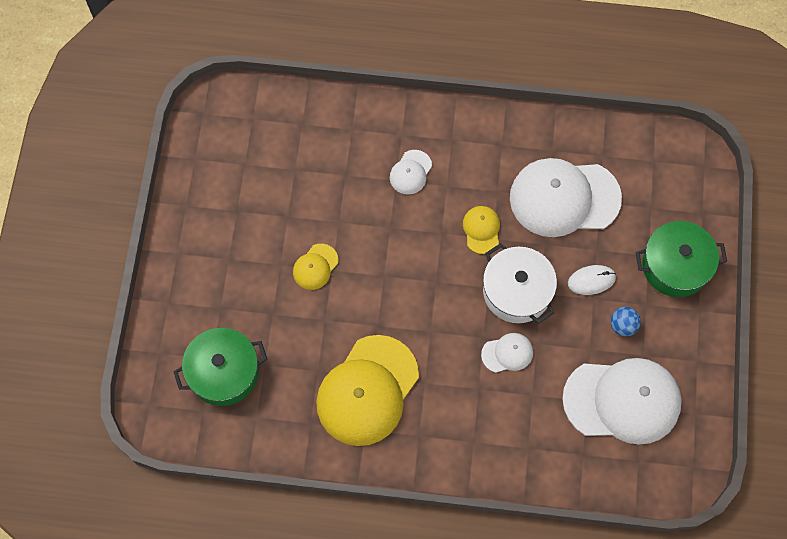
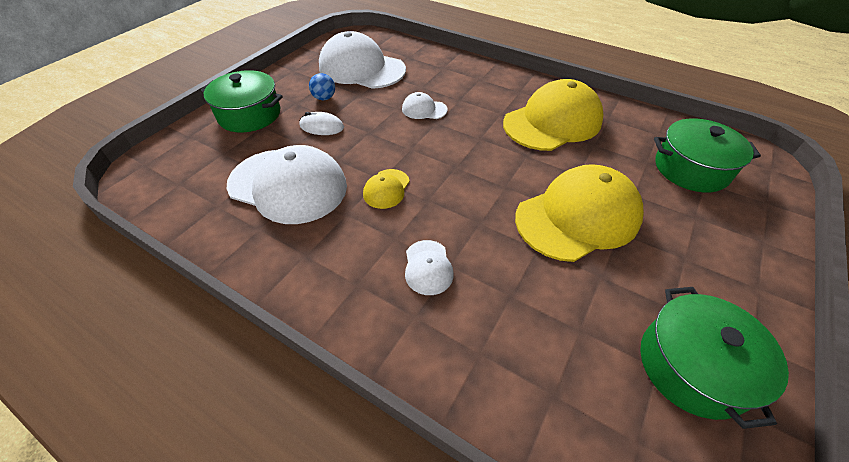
camera: 155 degrees left, 20 degrees down
(224, 174) = (692, 366): none -> green pot
(315, 267) = (577, 217): yellow cap -> yellow cap, size x2.22
(410, 172) = (428, 267): white cap -> white cap turned 120 degrees clockwise
(517, 291) = (388, 139): white pot -> none

